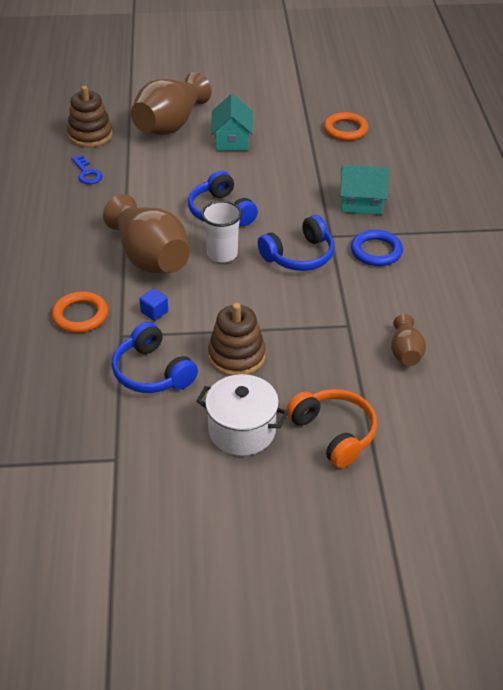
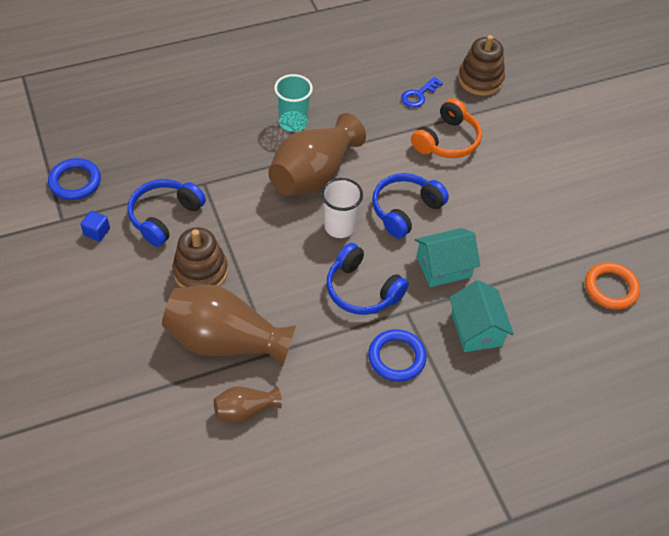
camera: 70 degrees right, 10 degrees up
(63, 440) = (75, 182): none -> blue ring
(74, 258) = (293, 122): none -> turquoise cup
(80, 315) = (220, 149): orange ring -> none
(154, 312) = (240, 198): blue cube -> blue cube (97, 232)
(170, 125) = (532, 133): brown vase -> brown vase (225, 341)
(232, 140) = (533, 190): turquoise house -> turquoise house (443, 267)
(242, 431) = (109, 297): white pot -> none
(334, 433) = (121, 368): orange headphones -> orange headphones (447, 140)

